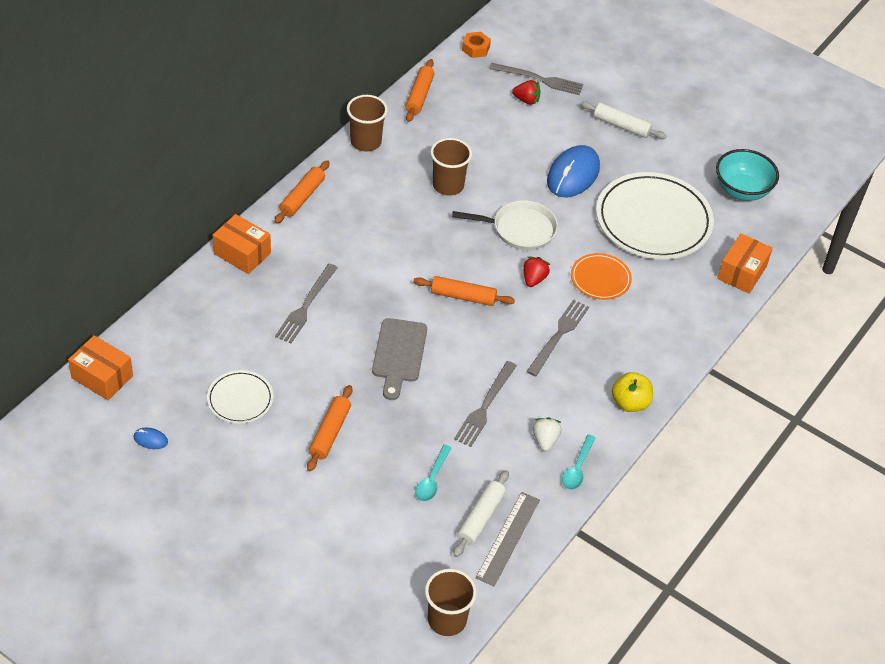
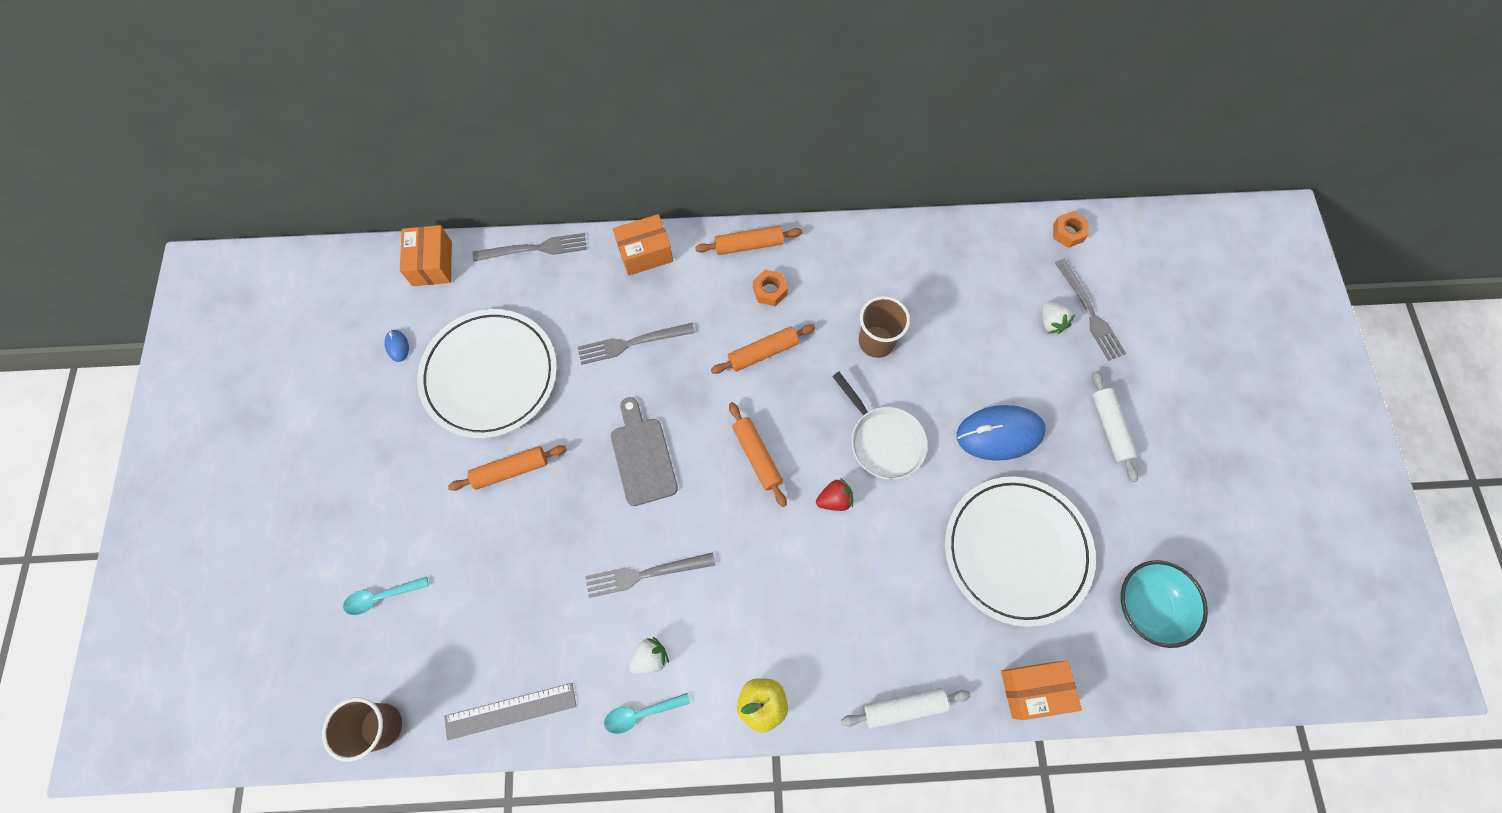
camera: 55 degrees right, 20 degrees up
(240, 399) = (490, 375): white plate -> white plate, size x1.99
(242, 253) = (645, 253): orange box -> orange box turned 75 degrees clockwise
(350, 210) = (770, 291): none -> orange nut
(366, 142) = (860, 240): brown cup -> none
(399, 354) = (642, 456): grey cutting board -> grey cutting board turned 105 degrees clockwise
(419, 96) = (959, 235): orange rolling pin -> orange rolling pin (763, 352)
(432, 479) = (526, 593): turquoise spoon -> turquoise spoon (381, 597)
(481, 518) = (515, 669): white rolling pin -> white rolling pin (904, 708)
(526, 100) = (1051, 322): red strawberry -> white strawberry
(559, 335) = (786, 574): grey fork -> grey fork (535, 248)
(600, 279) = (892, 558): orange plate -> none

